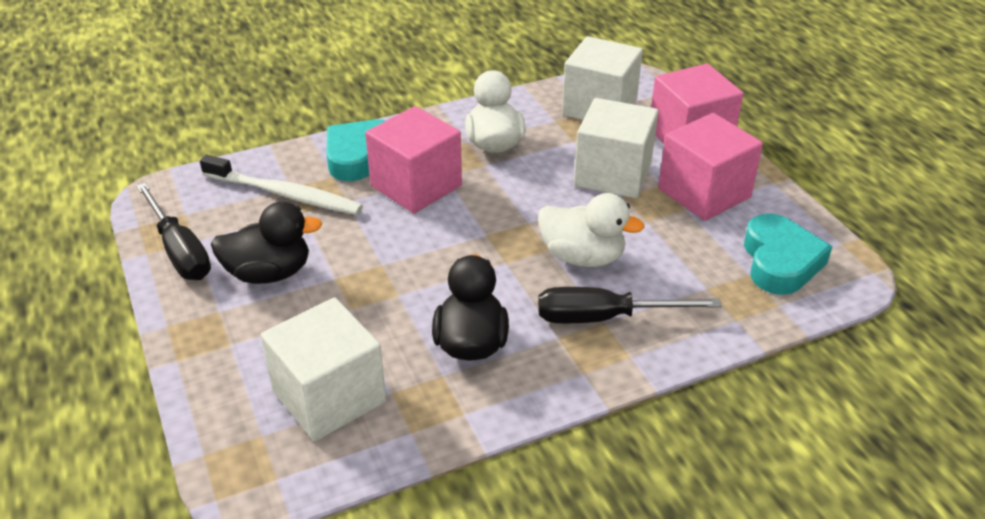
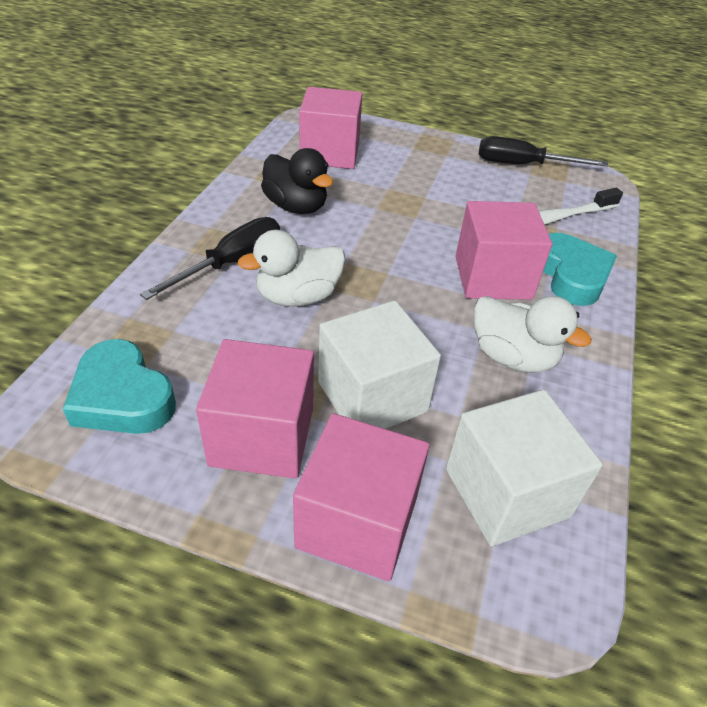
camera: 130 degrees right, 5 degrees up
(269, 273) = (460, 180): black duck -> none
(329, 396) = (330, 153): white cube -> pink cube

